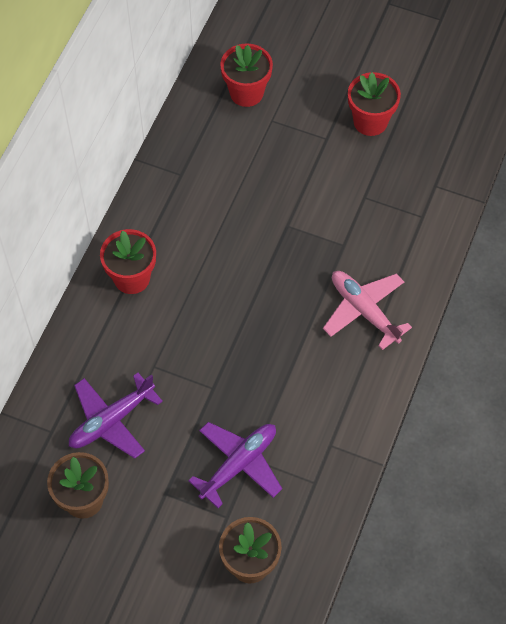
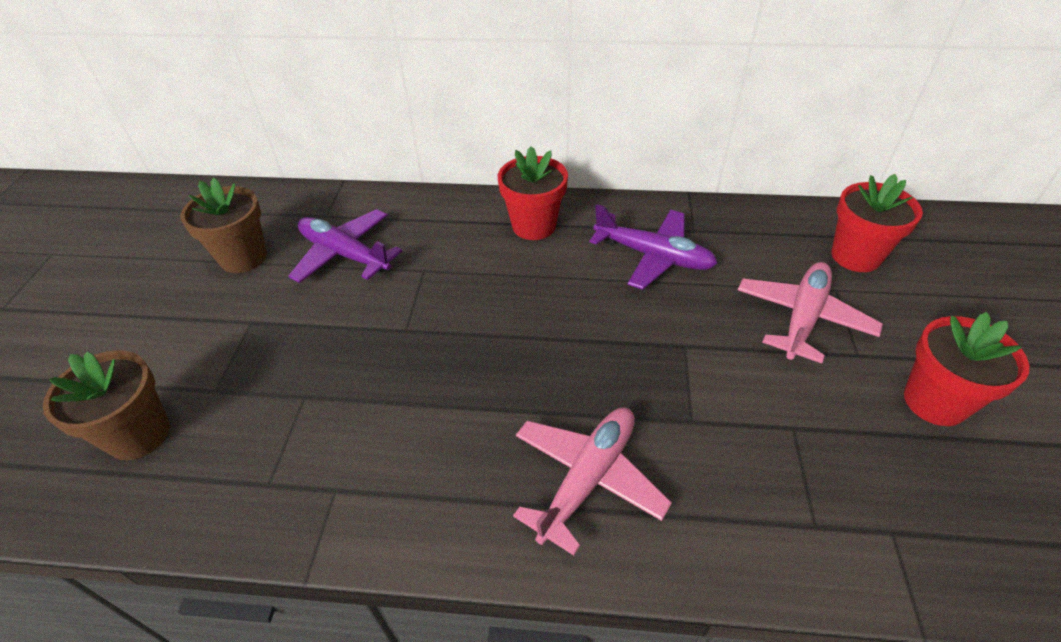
camera: 75 degrees right, 15 degrees down
(239, 464) = (294, 384): purple plane -> purple plane (653, 256)
(288, 151) = (803, 318): none -> pink plane

